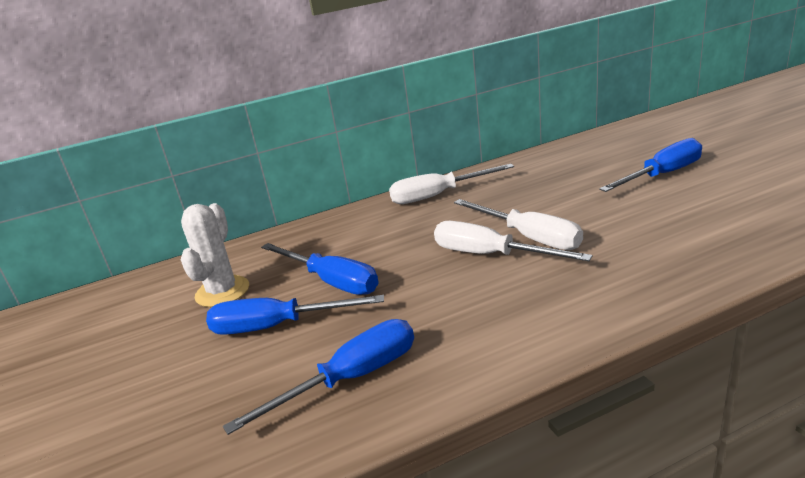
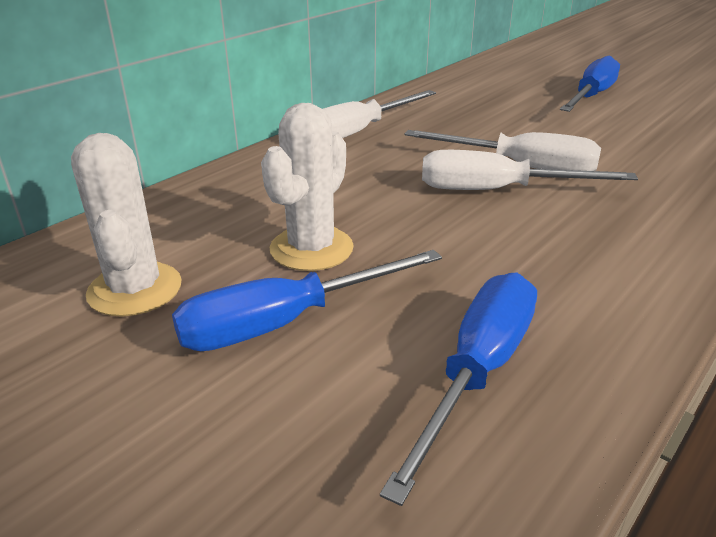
camera: 30 degrees left, 5 degrees up
(331, 281) = (311, 249): blue screwdriver -> white cactus

